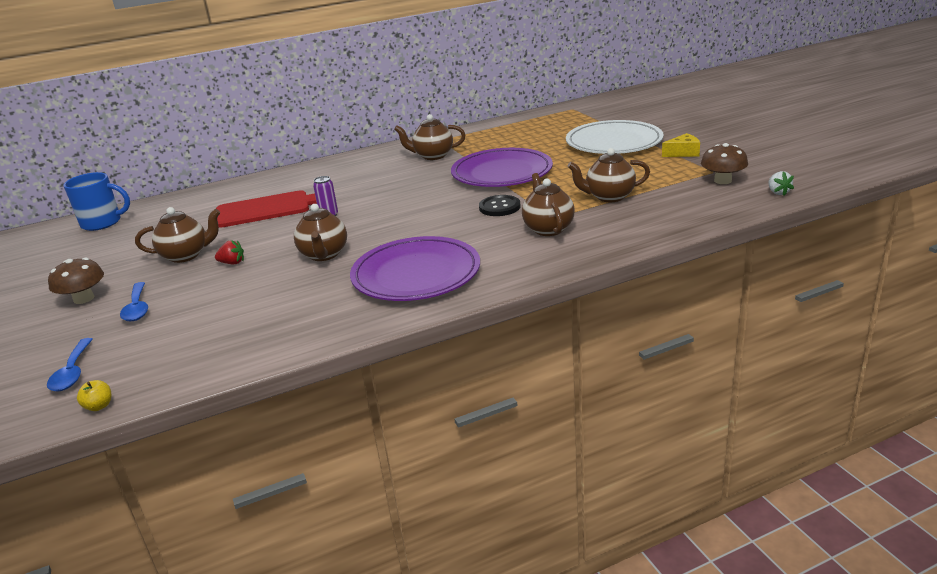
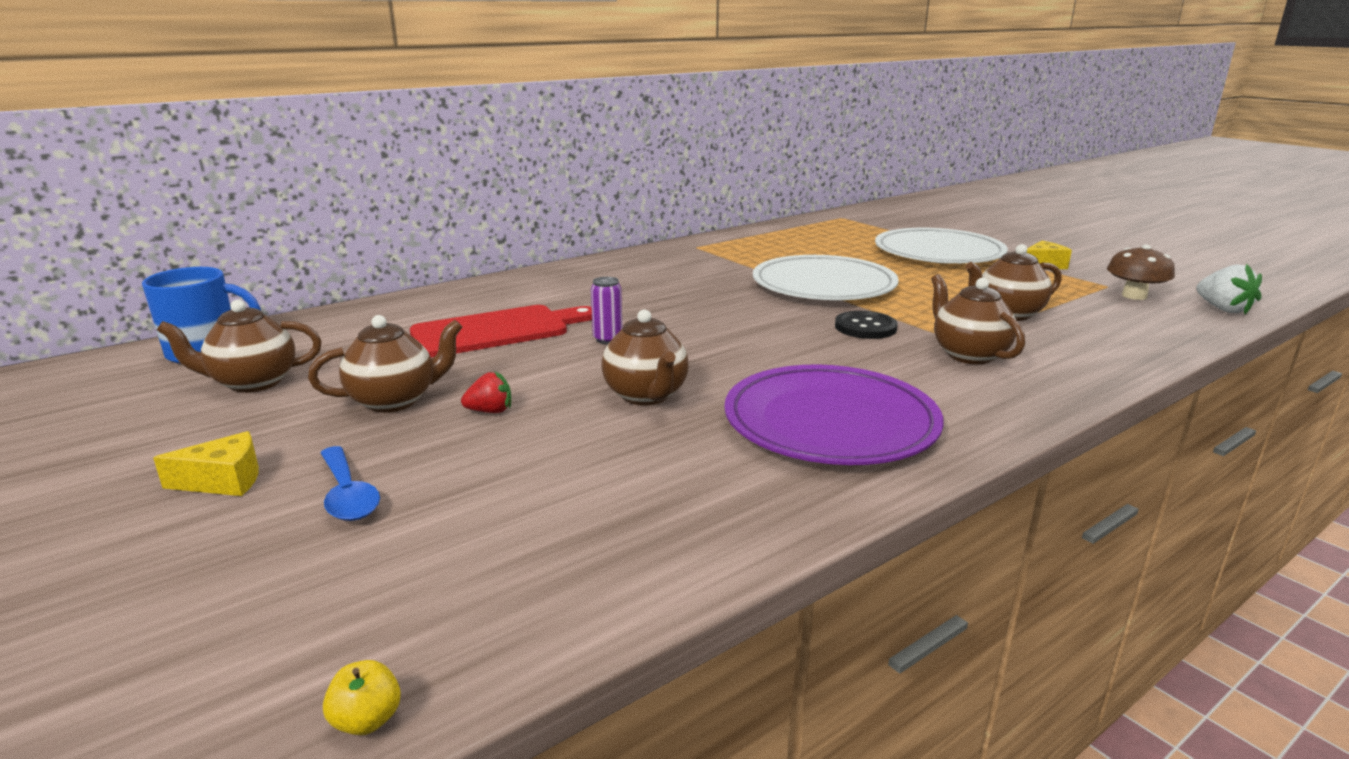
camera: 15 degrees left, 5 degrees down
(72, 372) = (263, 638): blue spoon -> none
(84, 299) = (224, 481): brown mushroom -> yellow cheese
(433, 156) = (702, 265): brown teapot -> brown teapot (253, 383)
(502, 173) = (823, 285): purple plate -> white plate
(778, 192) = (1223, 309): white strawberry -> white strawberry, size x1.53

